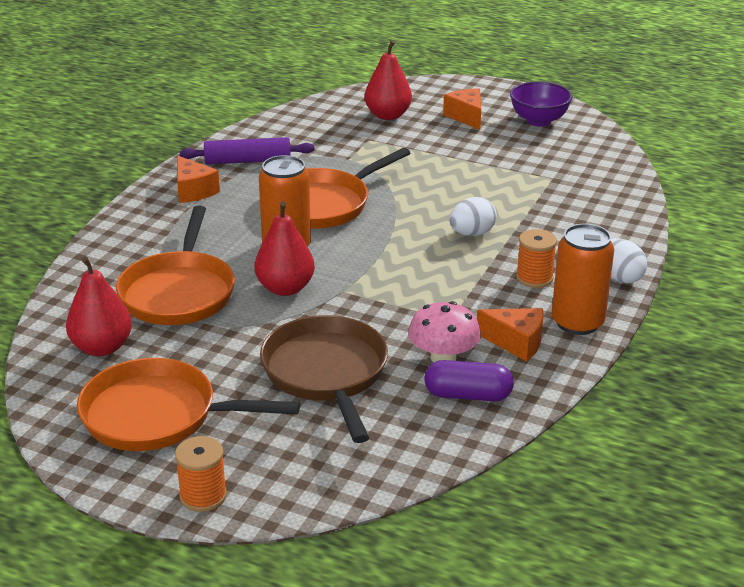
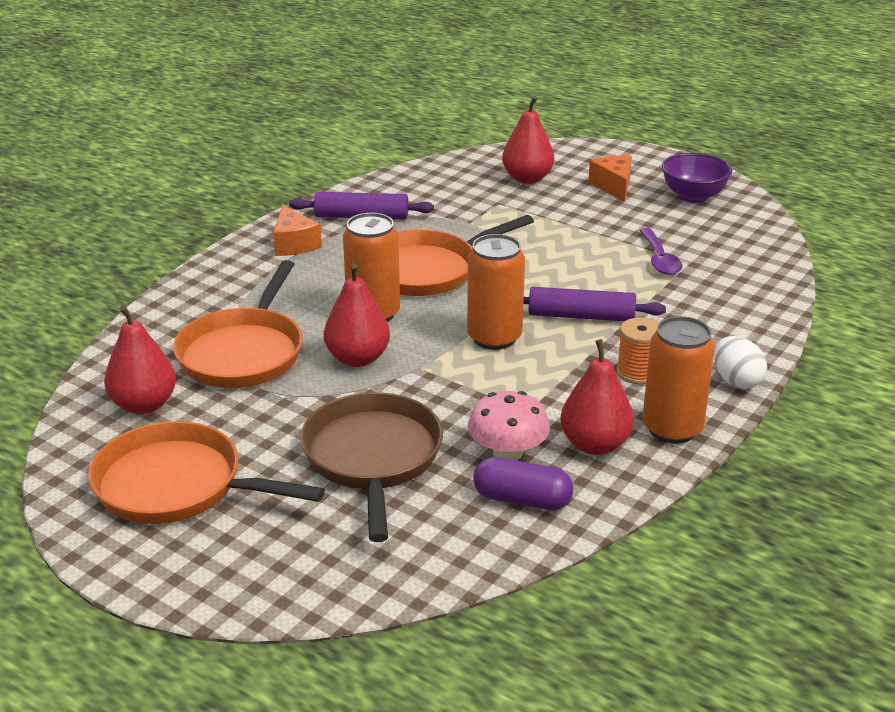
camera: 10 degrees right, 0 degrees up
(203, 496) = (196, 582): orange spool -> none
(401, 259) = (494, 338): none -> orange can
(472, 233) = (581, 316): white egg -> purple rolling pin
(516, 342) = (595, 445): orange cheese -> red pear
(525, 178) = (659, 259): none -> purple spoon

